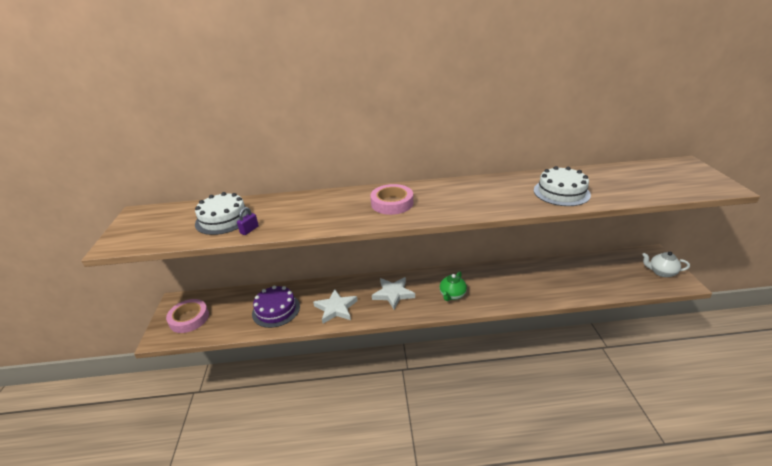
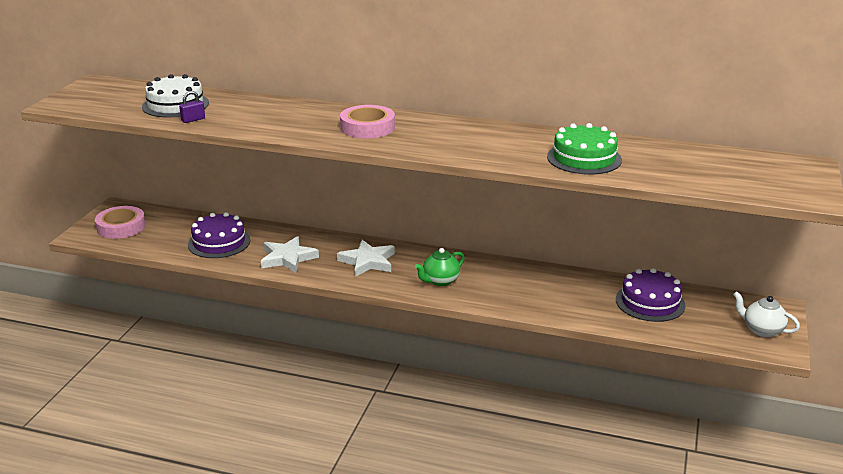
camera: 20 degrees right, 5 degrees down
(561, 192) = (584, 158): white cake -> green cake
(586, 271) = (650, 302): none -> purple cake

